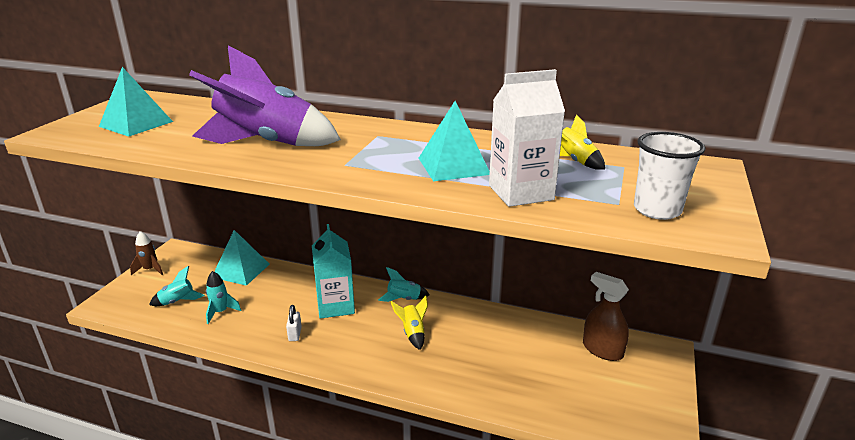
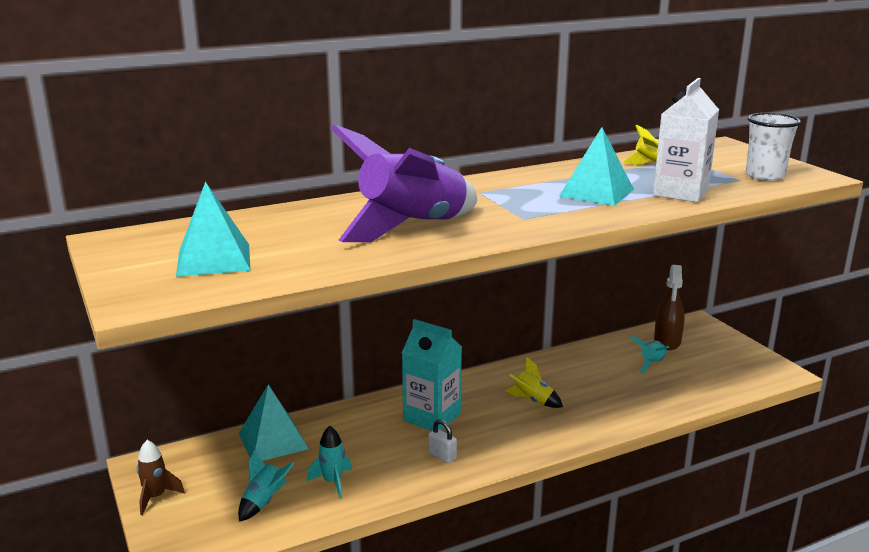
camera: 45 degrees left, 5 degrees down
(404, 299) = (478, 382): turquoise rocket -> turquoise rocket (651, 364)
(602, 350) = (667, 341): brown spray bottle -> brown spray bottle turned 75 degrees counterclockwise

